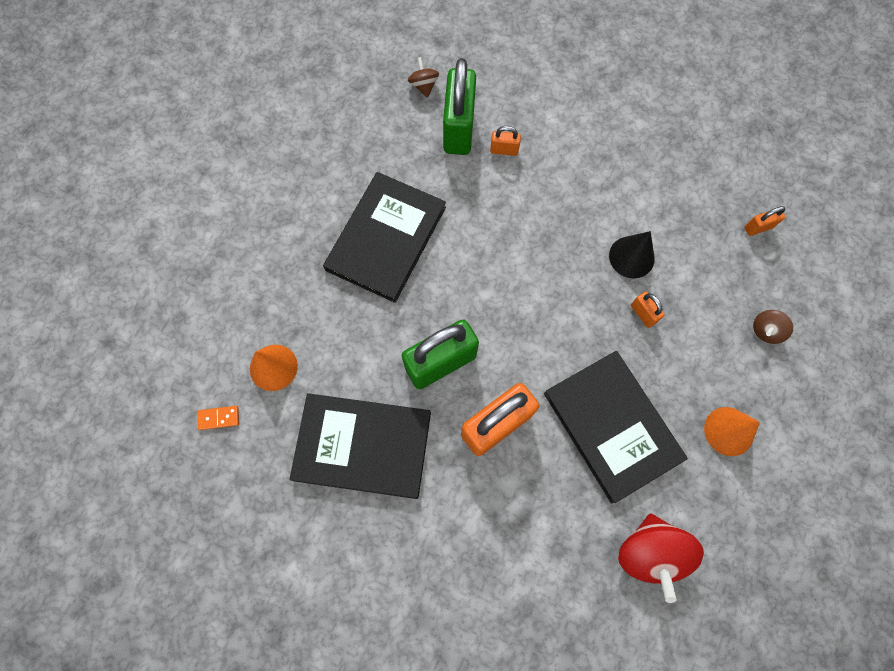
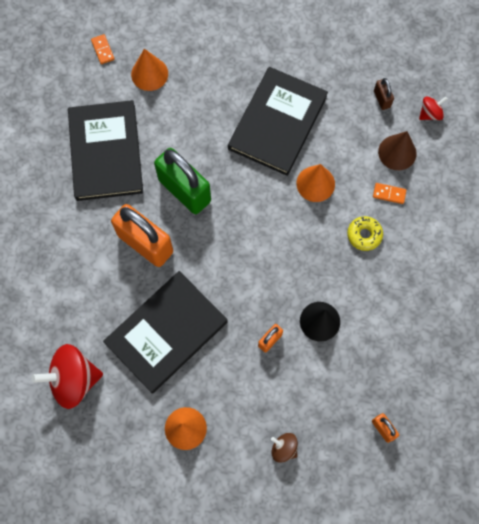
camera: 75 degrees right, 0 degrees up
(386, 238) = (277, 122): black book -> black book turned 75 degrees counterclockwise
(392, 126) = (382, 99): none -> brown padlock
(423, 86) = (430, 113): brown spinning top -> red spinning top
(458, 129) = (397, 152): green padlock -> brown cone
(472, 218) = (315, 183): none -> orange cone
(504, 150) = (389, 194): orange padlock -> orange domino
(544, 187) = (364, 235): none -> yellow donut

